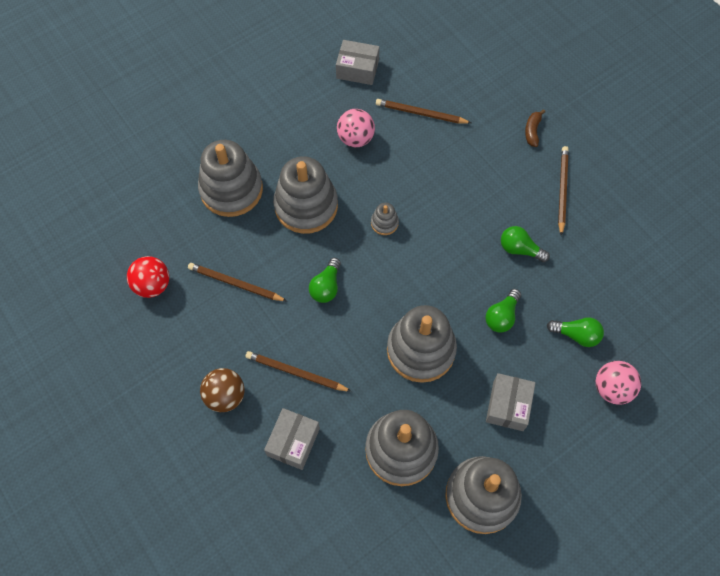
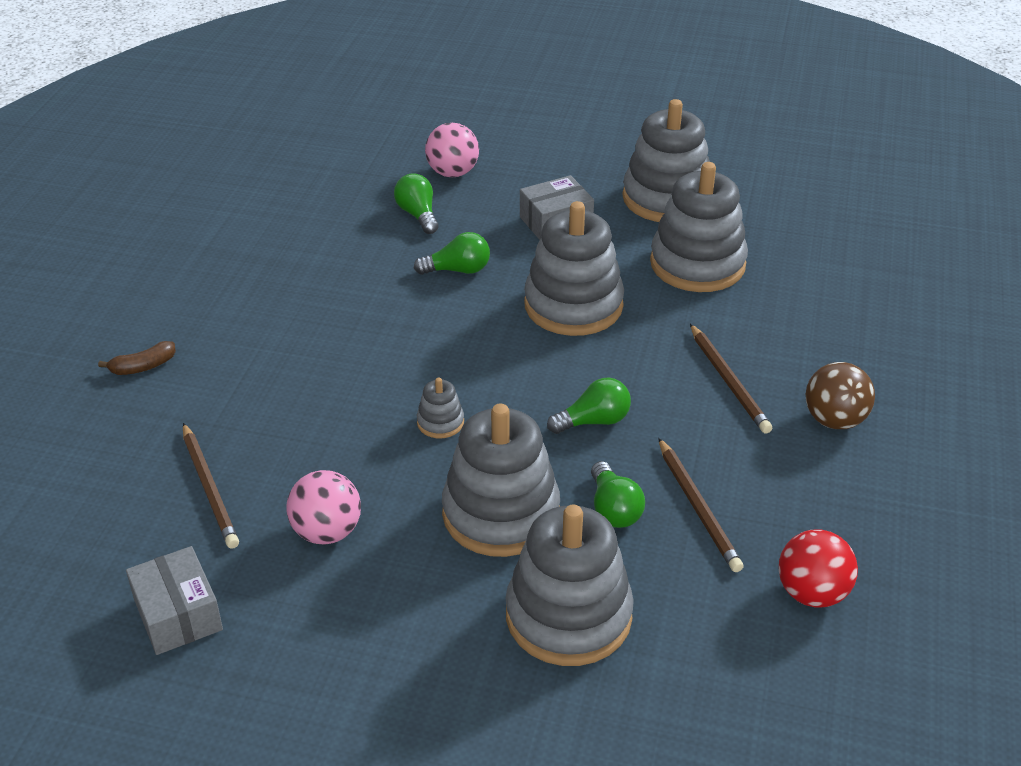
camera: 130 degrees left, 25 degrees down
(293, 442) = (799, 338): grey box -> none
(519, 249) = (351, 296): green light bulb -> green light bulb (613, 509)
(562, 190) = (223, 302): brown pencil -> none

